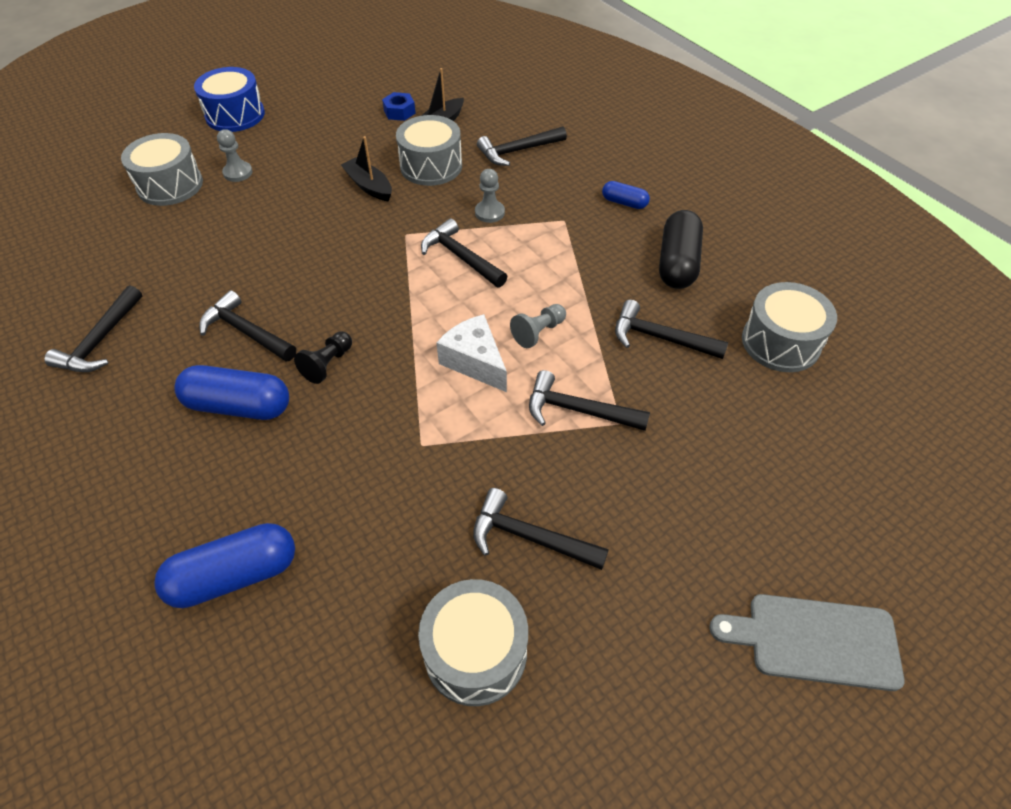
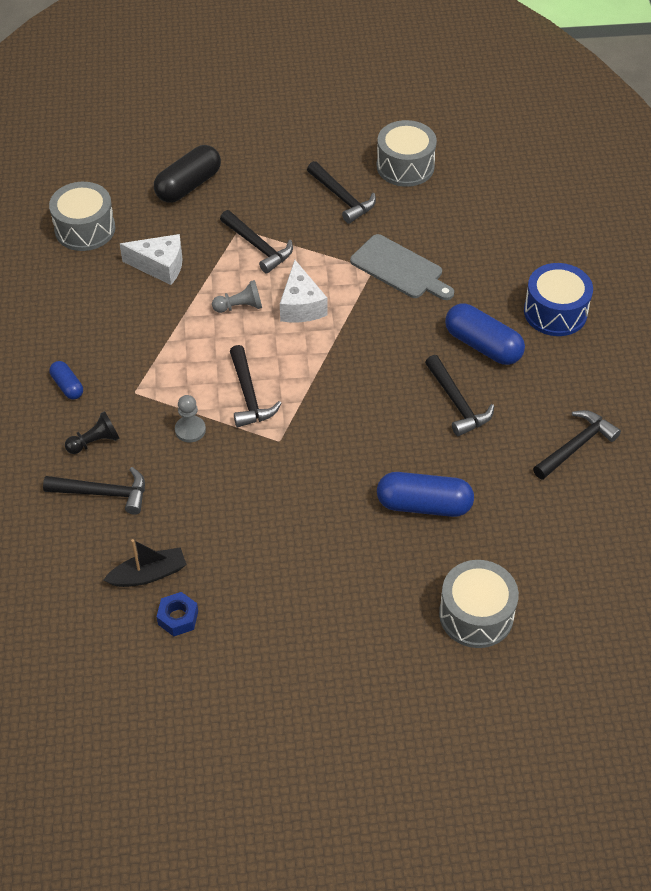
camera: 150 degrees left, 0 degrees up
(234, 575) = (518, 247): blue capsule -> blue capsule (424, 505)
(235, 115) = (367, 709): blue drum -> blue drum (555, 312)
(238, 173) = (399, 600): grey pawn -> none
(327, 364) = (406, 349): black pawn -> black pawn (95, 442)
(369, 186) = (277, 515): black boat -> none
(431, 166) = (201, 514): grey drum -> none
(660, 338) = (160, 266): black hammer -> white cheese
(677, 263) = (87, 313): black capsule -> black capsule (188, 185)
(815, 641) = (238, 106): grey cutting board -> grey cutting board (400, 269)

